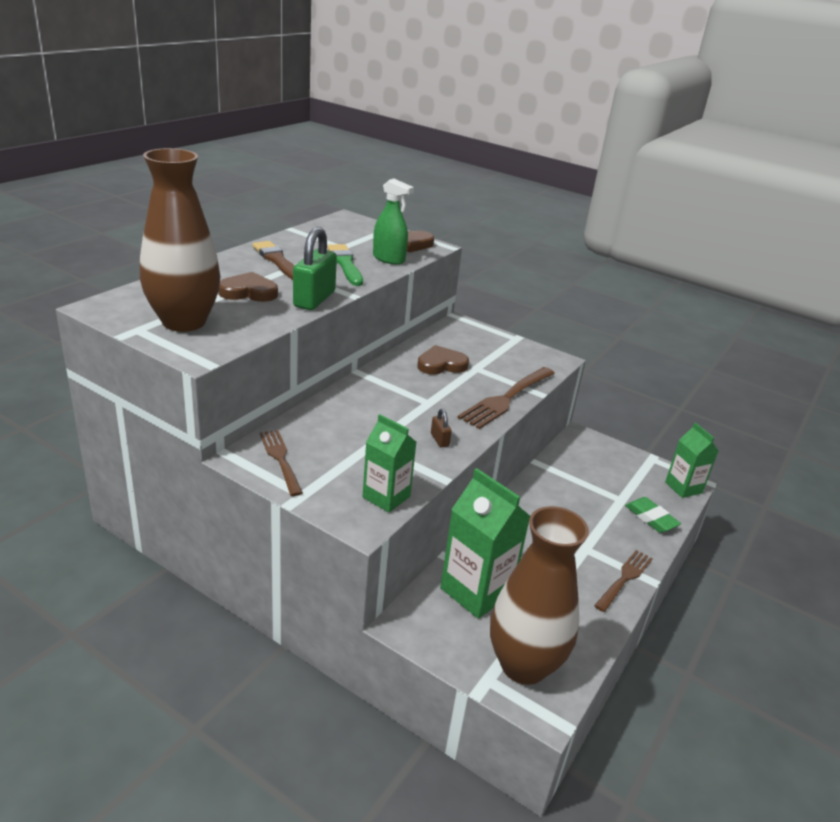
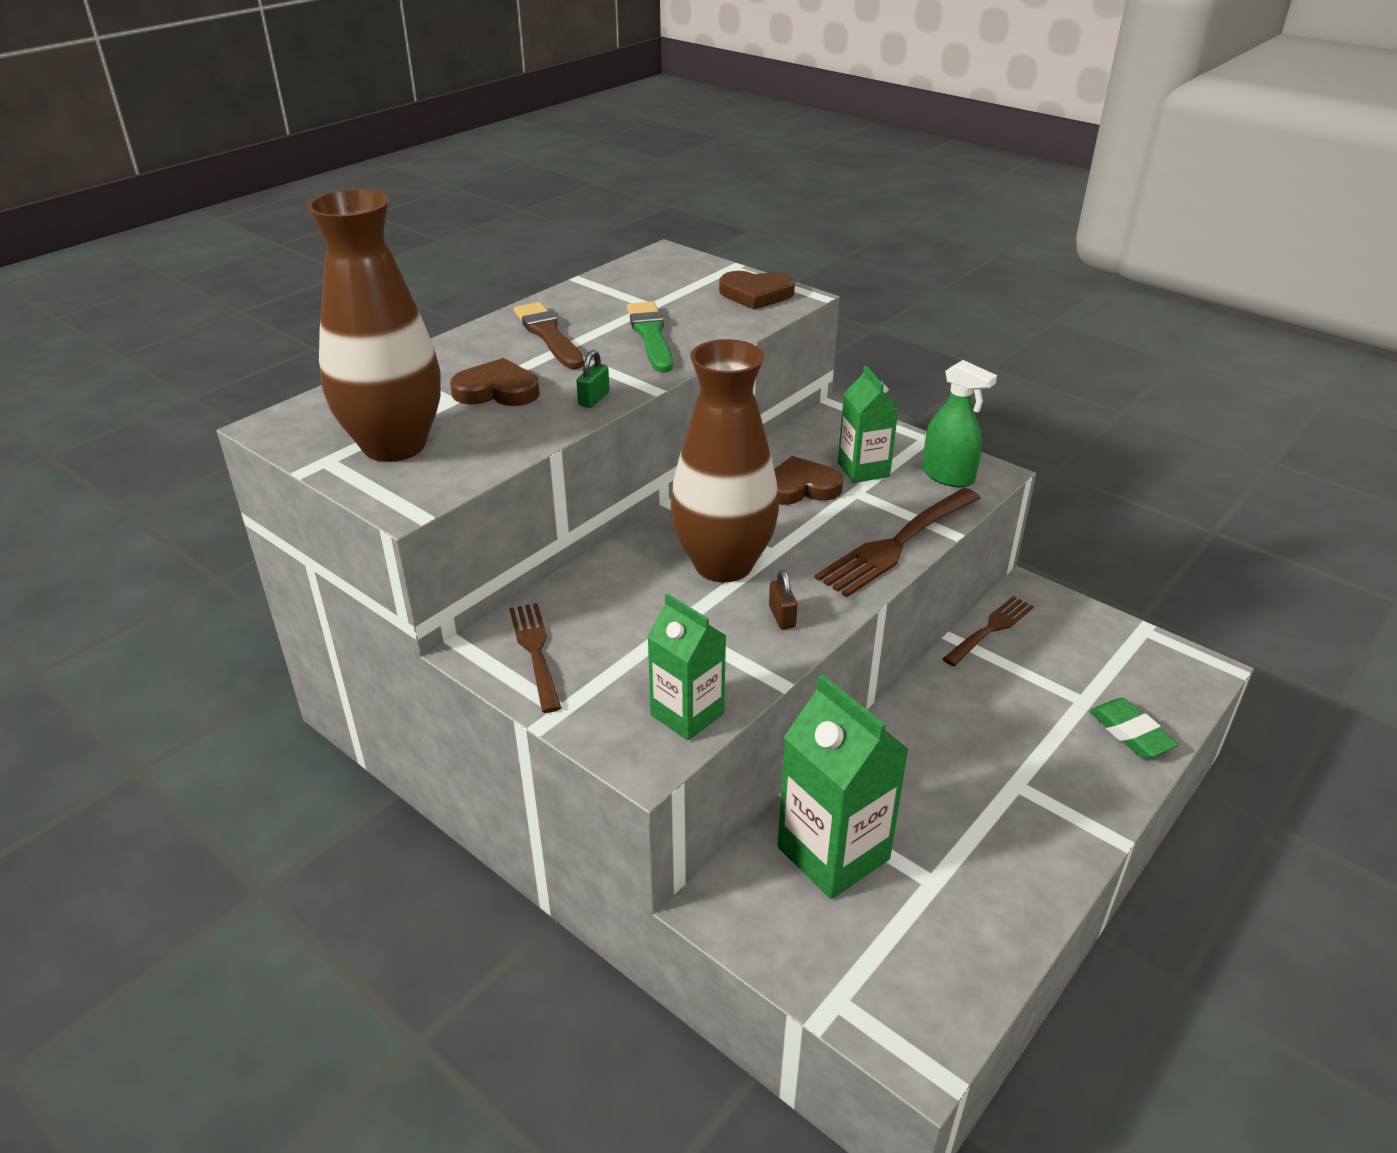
camera: 10 degrees right, 5 degrees up
(314, 299) = (594, 399): green padlock -> green padlock, size x0.46
(389, 259) = (719, 323): green spray bottle -> green spray bottle (948, 476)
(523, 665) = (895, 978): brown vase -> brown vase (723, 564)
(624, 578) = (1075, 837): brown fork -> brown fork (990, 629)
(683, 487) = (1191, 680): green carton -> green carton (863, 470)

